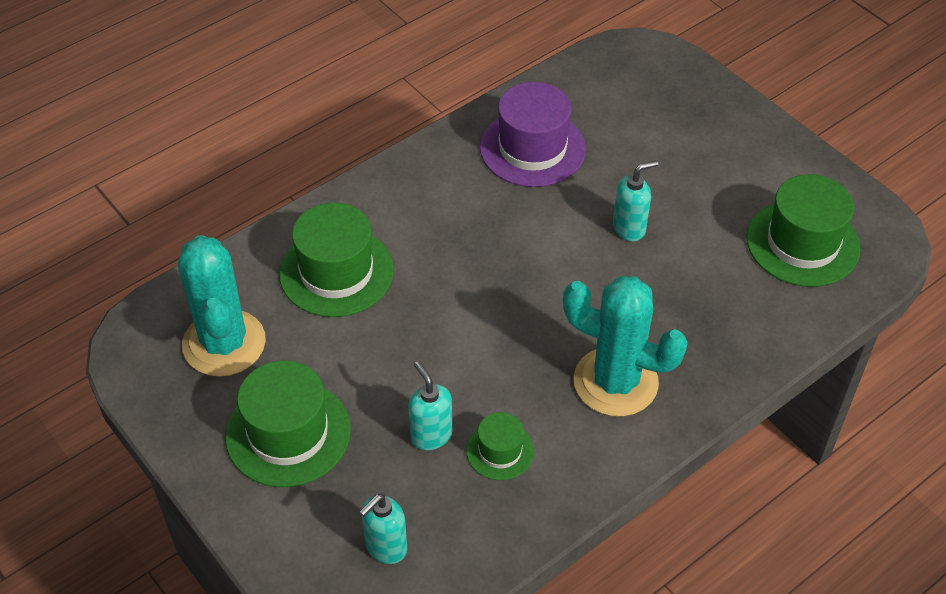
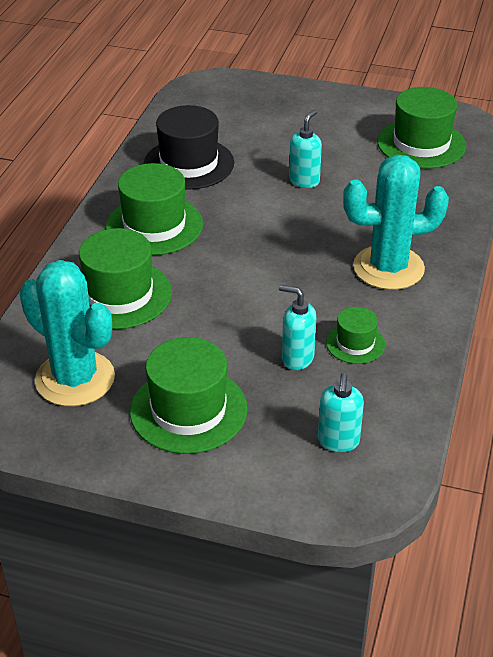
camera: 35 degrees left, 10 degrees down
(435, 208) = (154, 225): none -> green hat
(532, 148) = (189, 164): purple hat -> black hat

